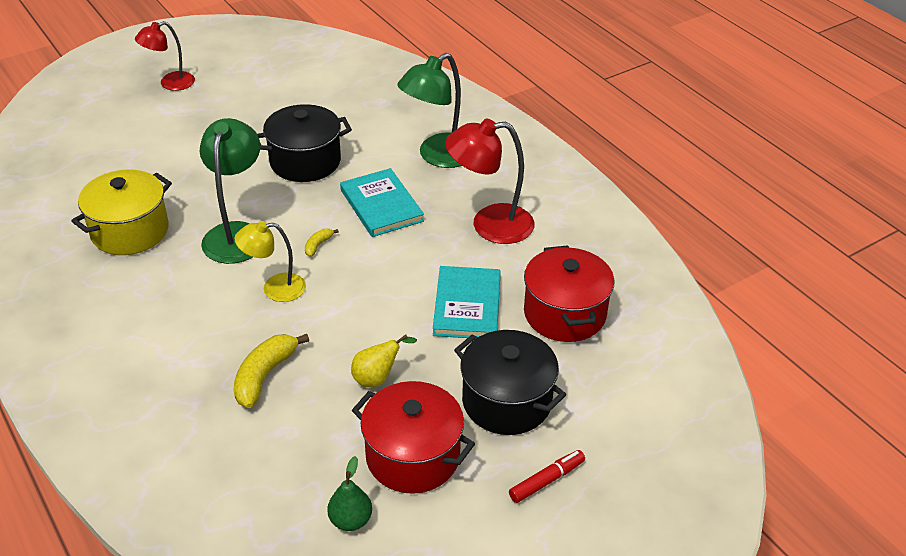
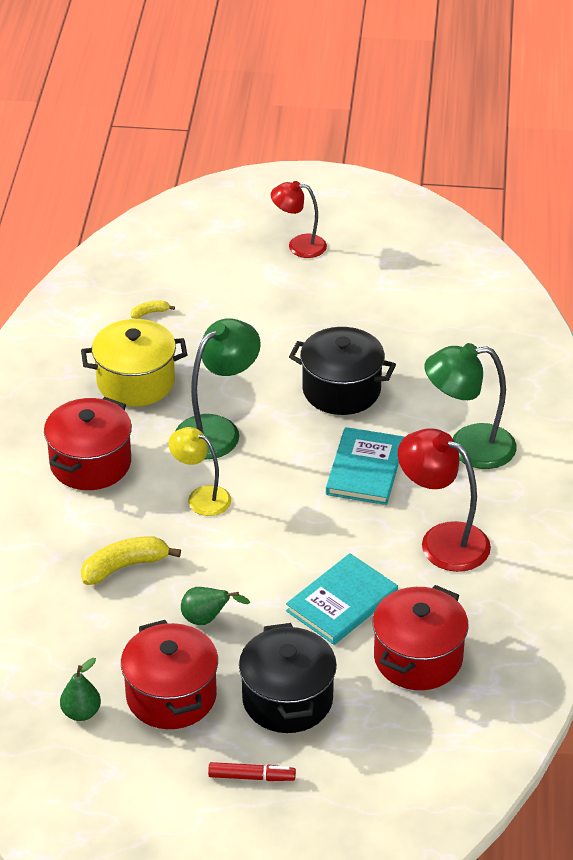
camera: 40 degrees right, 0 degrees up
(151, 311) = (90, 463): none -> red pot
(318, 245) = (273, 477): yellow banana -> yellow banana (150, 313)
(377, 378) = (207, 619): yellow pear -> green pear

